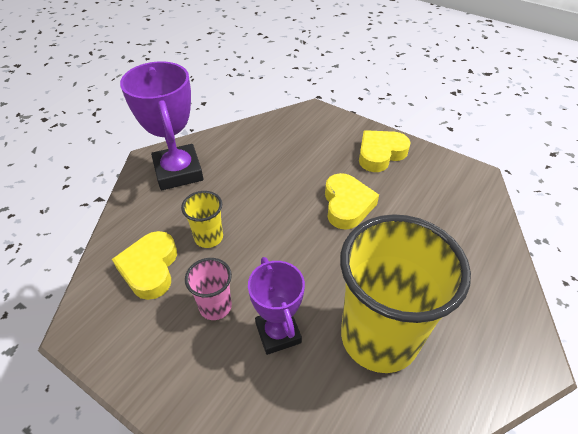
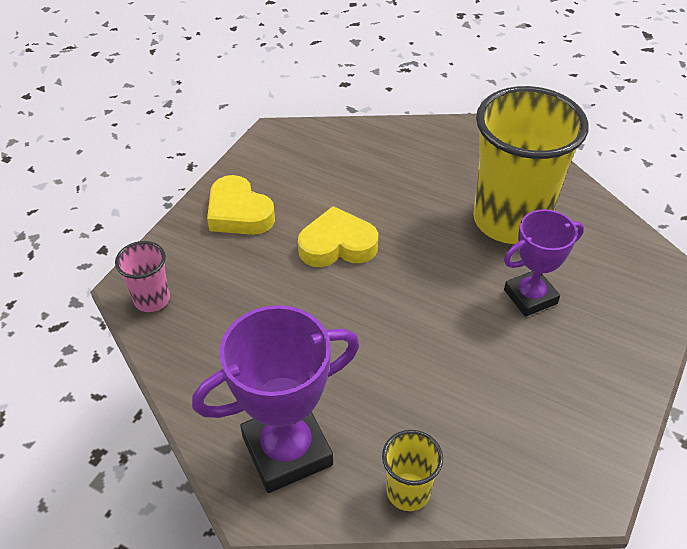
camera: 95 degrees left, 0 degrees up
(150, 268) = (480, 440): yellow heart -> none
(208, 237) = (415, 382): yellow cup -> yellow cup (408, 492)
(215, 306) = (515, 357): pink cup -> pink cup (152, 299)

